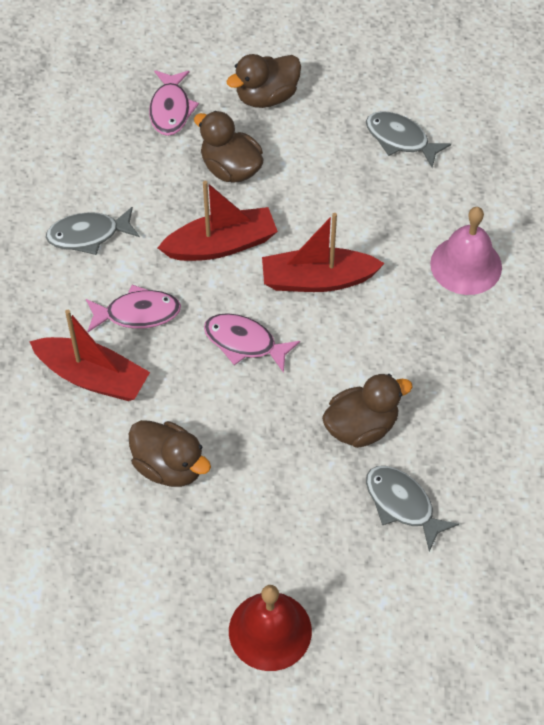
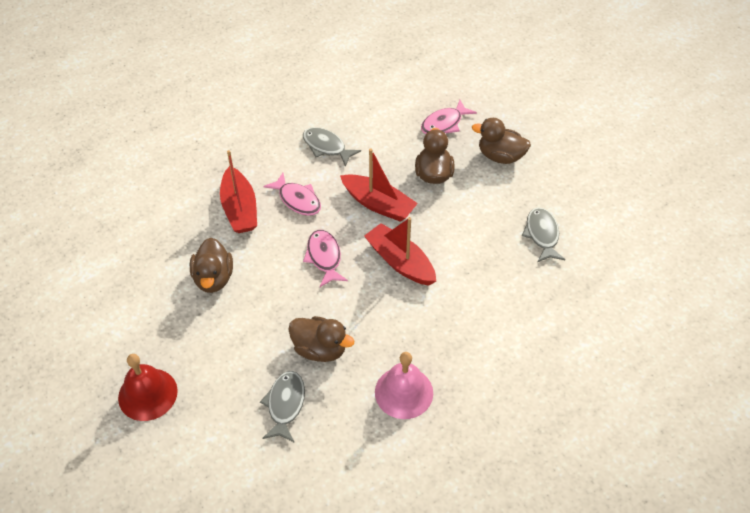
camera: 50 degrees right, 5 degrees down
(466, 265) = (486, 326): pink bell -> pink bell (404, 392)

